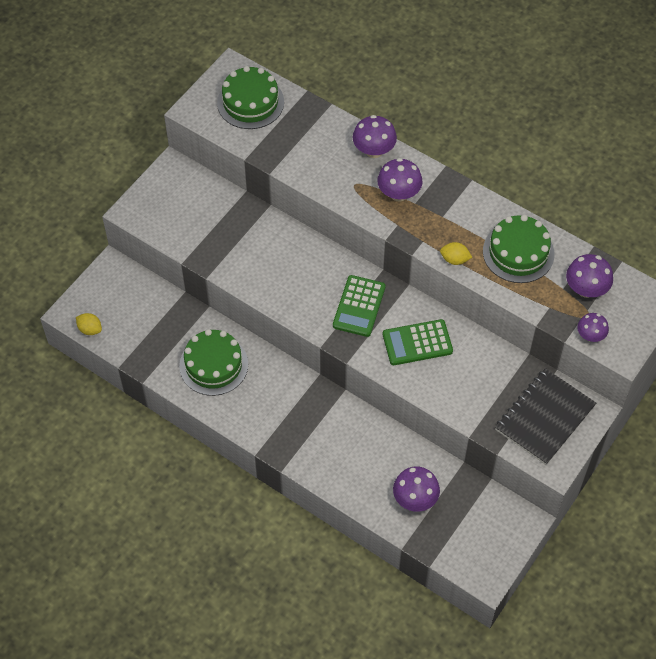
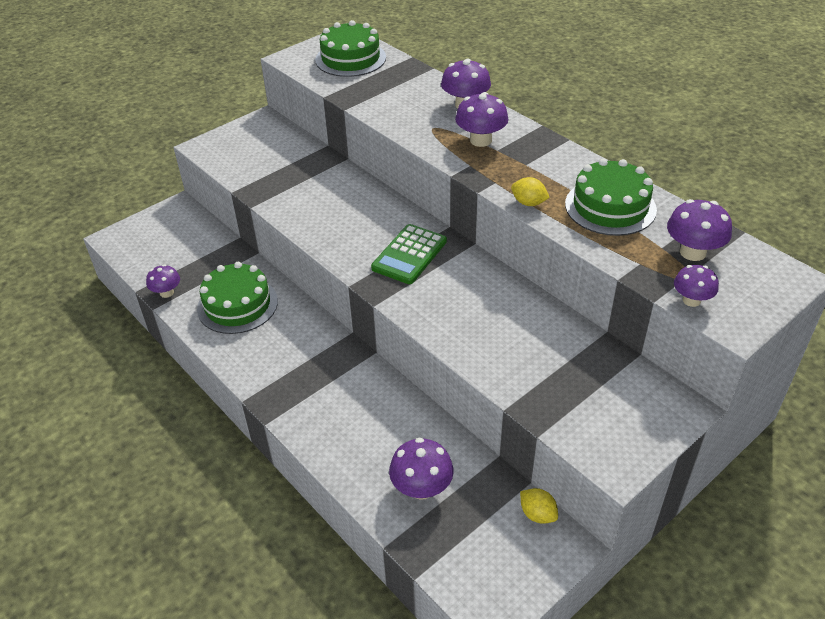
camera: 15 degrees right, 15 degrees down
(90, 329) = (126, 254): yellow lemon -> yellow lemon (537, 514)
(146, 364) = (166, 293): none -> purple mushroom
(417, 343) = (467, 299): green calculator -> none
(545, 418) = (614, 405): black notebook -> none

